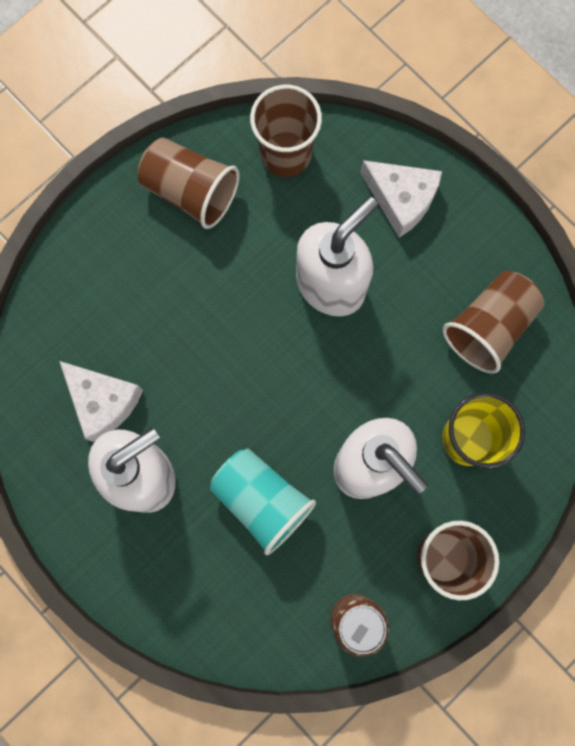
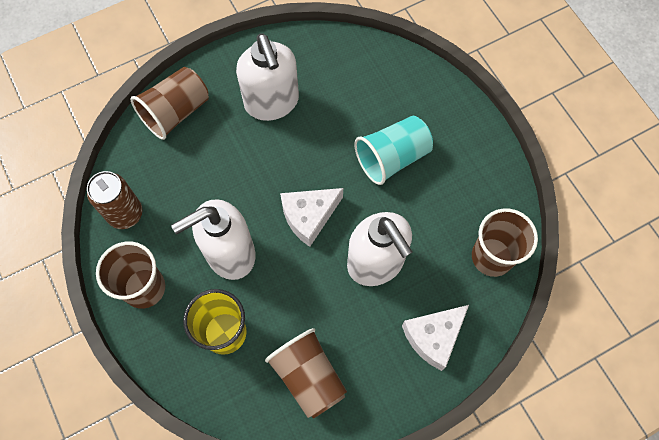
camera: 105 degrees right, 10 degrees down
(103, 401) = (330, 89): white cheese -> white cheese (309, 216)
(191, 191) = (474, 180): brown cup -> brown cup (176, 112)
(261, 500) = (229, 173): turquoise cup -> turquoise cup (392, 157)

